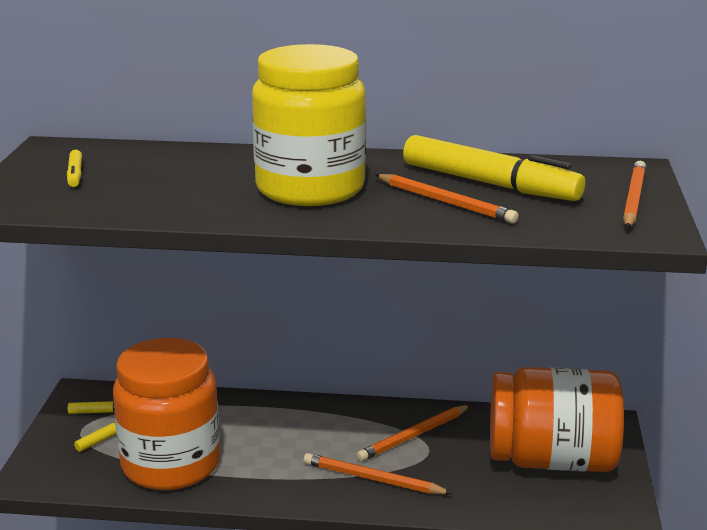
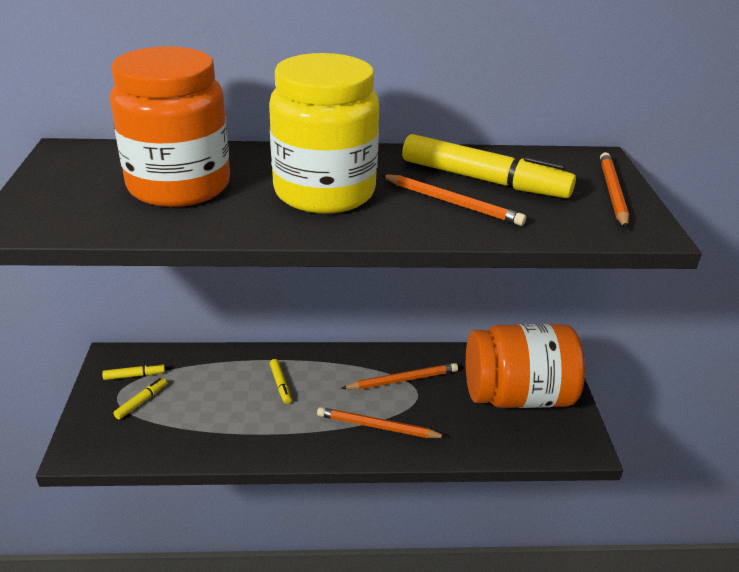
camera: 10 degrees left, 10 degrees up
(75, 174) = (93, 183): yellow marker -> yellow marker (280, 384)
(171, 464) = (202, 426): orange jar -> orange jar (179, 186)
(414, 436) = (402, 380): orange pencil -> orange pencil turned 150 degrees counterclockwise

